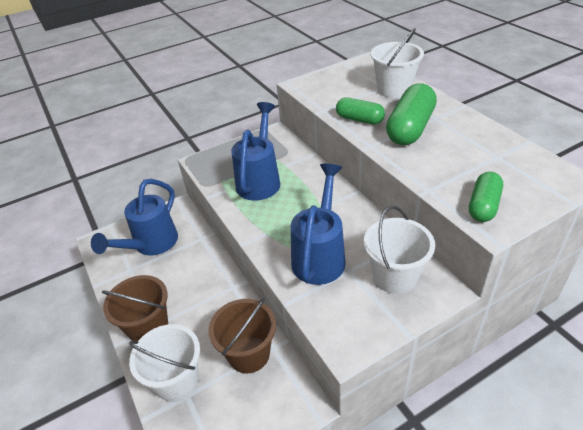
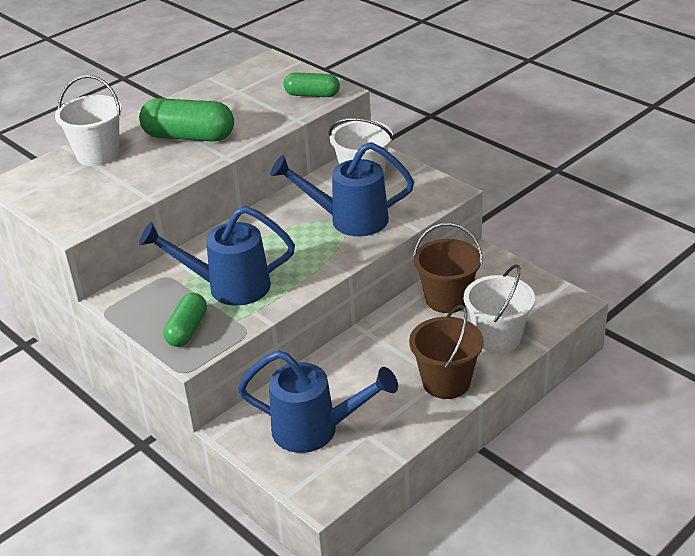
camera: 105 degrees left, 5 degrees down
(359, 119) = (170, 169): green capsule -> green capsule (187, 330)

